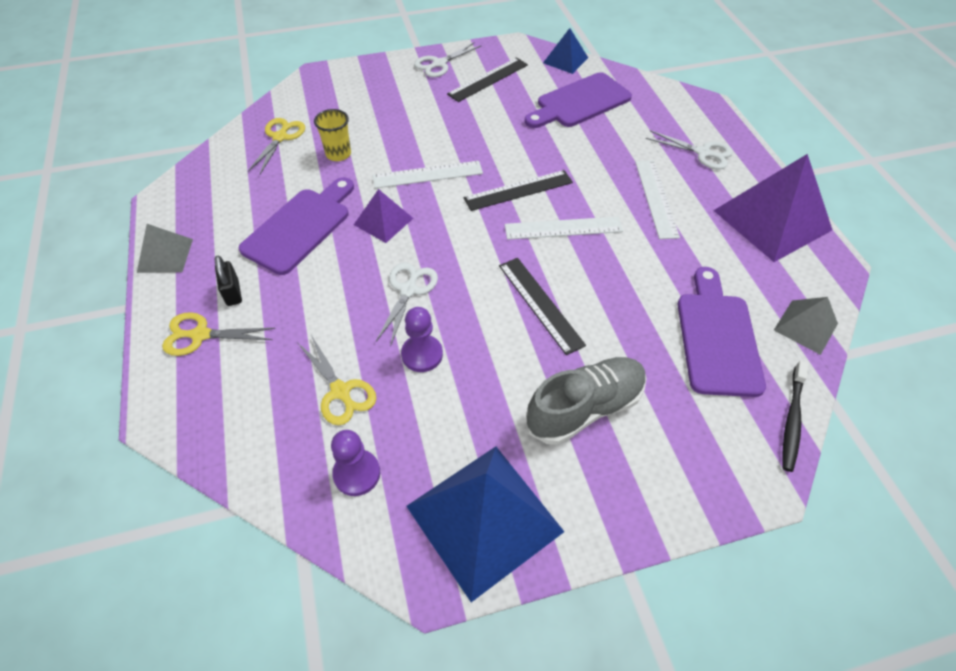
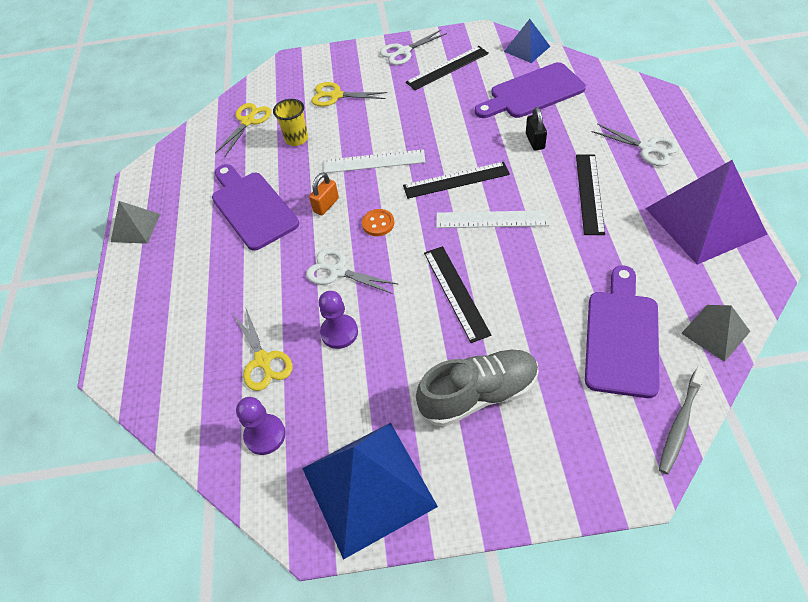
camera: 15 degrees right, 0 degrees up
(200, 335) = (154, 301): yellow scissors -> yellow scissors (336, 96)
(232, 292) = (186, 264): black padlock -> black padlock (535, 141)
(300, 227) = (252, 207): purple cutting board -> purple cutting board turned 75 degrees counterclockwise
(383, 221) = (326, 205): purple pyramid -> orange padlock
(408, 290) = (337, 271): white scissors -> white scissors turned 90 degrees counterclockwise
(444, 238) = (378, 223): none -> orange button
(656, 198) = (589, 193): white ruler -> black ruler
(792, 420) = (680, 424): black toothbrush -> grey toothbrush

